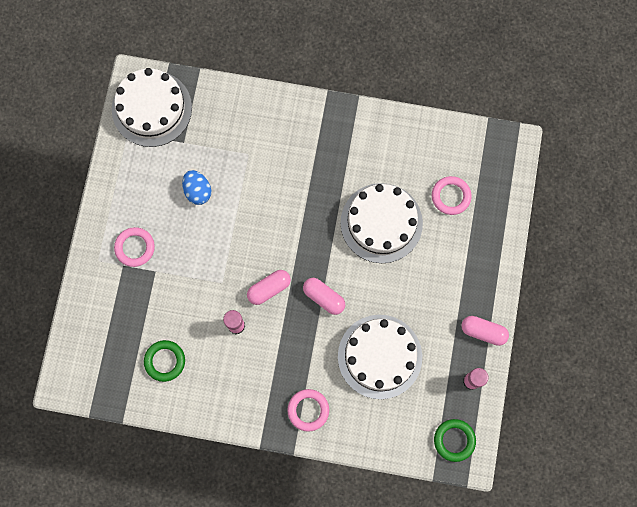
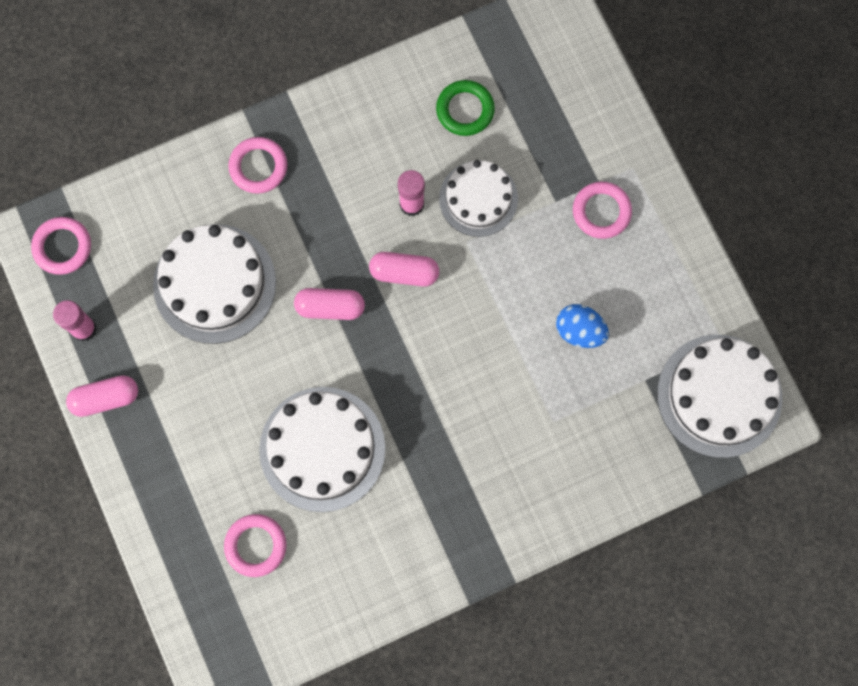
camera: 145 degrees right, 0 degrees up
(197, 302) = (478, 198): none -> white cake
(269, 289) = (404, 273): pink capsule -> pink capsule turned 75 degrees clockwise
(454, 440) = (62, 247): green ring -> pink ring

